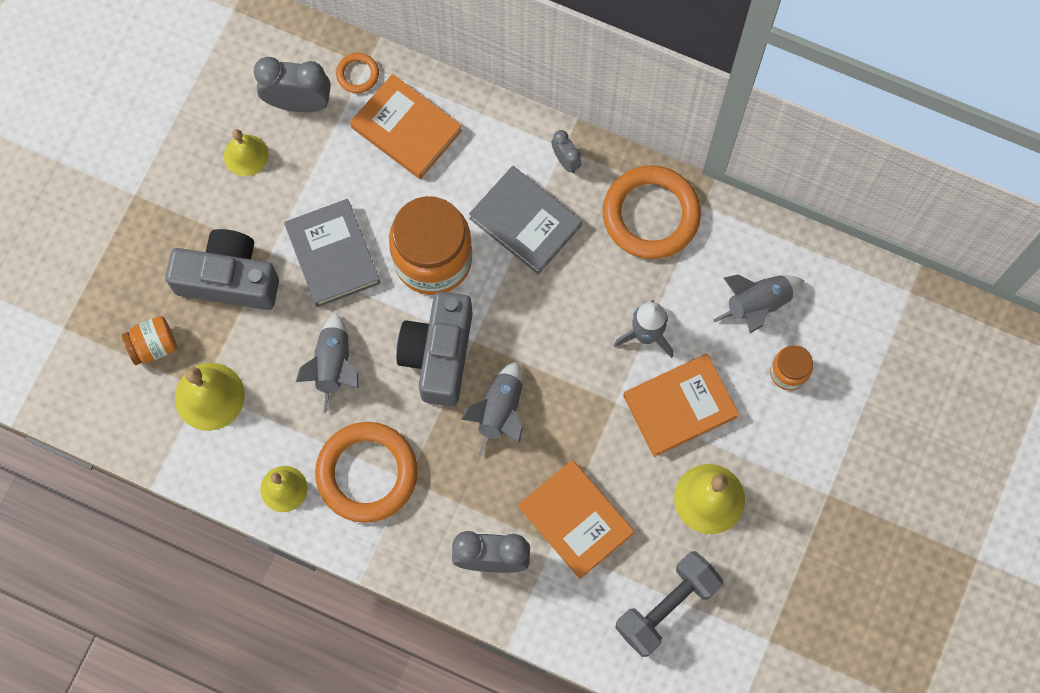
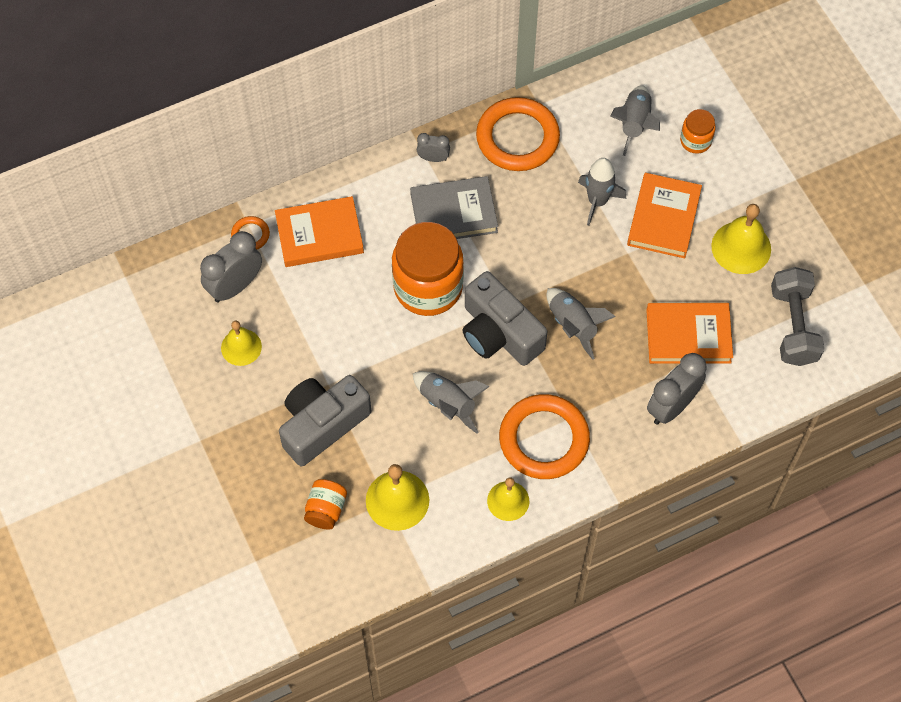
camera: 50 degrees left, 10 degrees down
(332, 255) = (367, 346): grey book -> none

